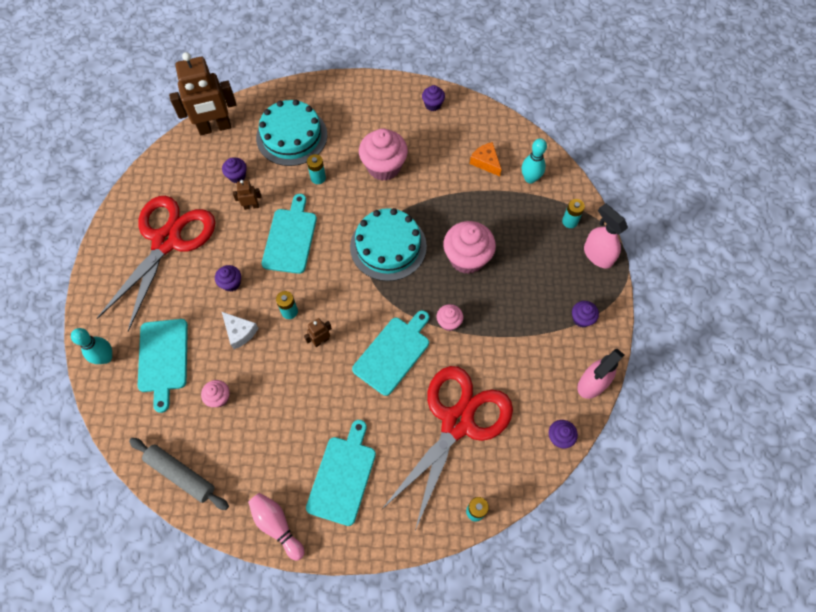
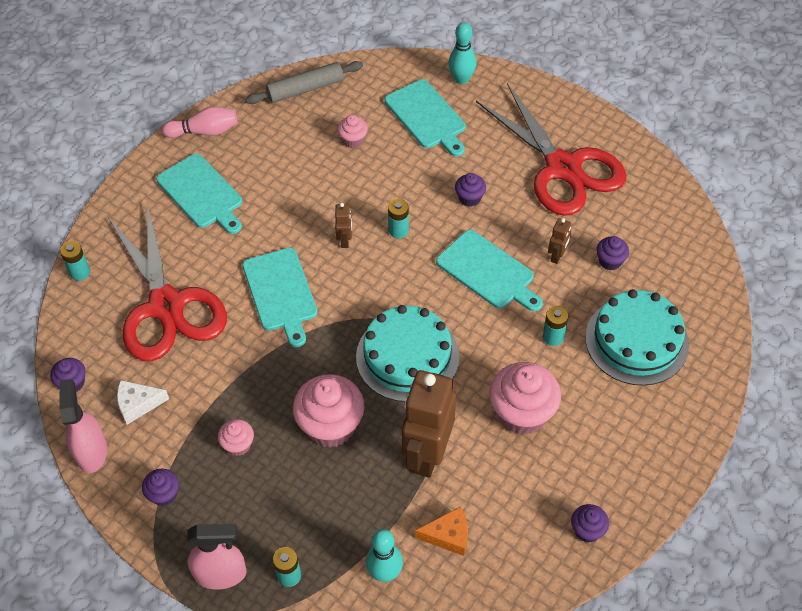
camera: 125 degrees right, 10 degrees down
(163, 359) = (427, 117): turquoise cutting board -> turquoise cutting board turned 150 degrees counterclockwise
(215, 128) = (700, 270): brown robot -> brown robot (427, 454)
(240, 332) = (408, 182): white cheese -> white cheese (138, 404)
(449, 322) = (271, 361): pink cupcake -> pink cupcake (238, 445)

